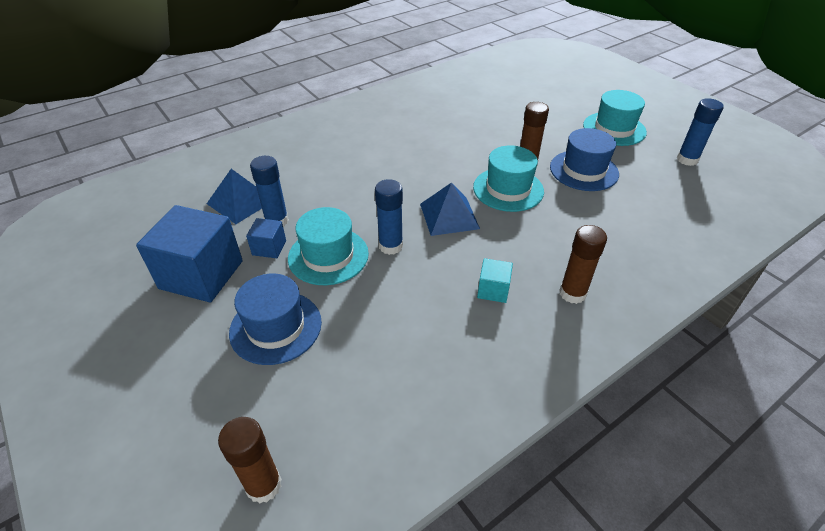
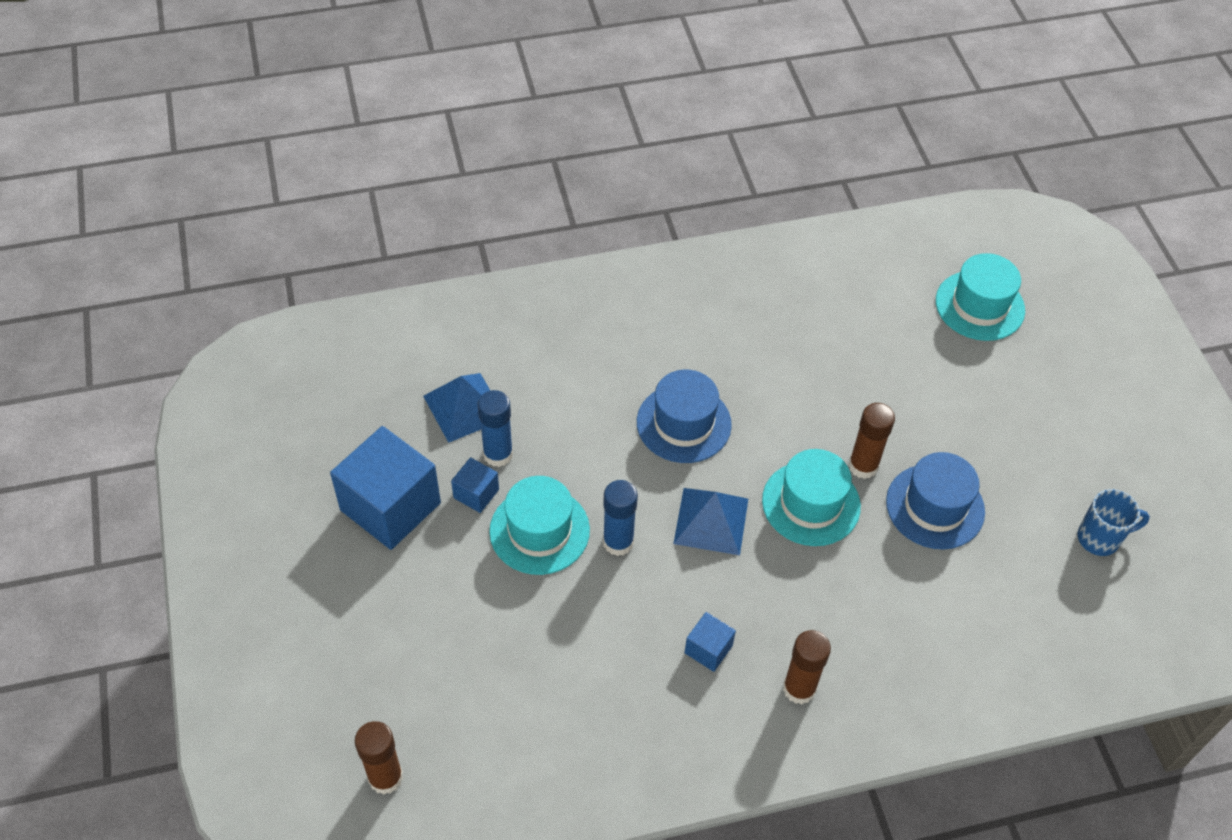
camera: 20 degrees right, 10 degrees up
(276, 327) = (449, 608): blue hat -> blue hat (683, 423)
(493, 290) = (708, 649): turquoise cube -> blue cube
(614, 129) = (1032, 443): turquoise hat -> turquoise hat (979, 305)
(687, 159) = (1100, 538): blue glue stick -> blue mug

